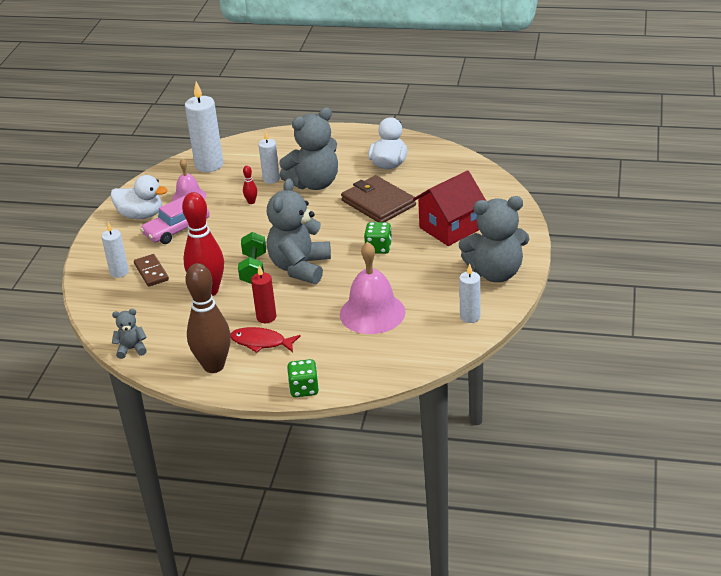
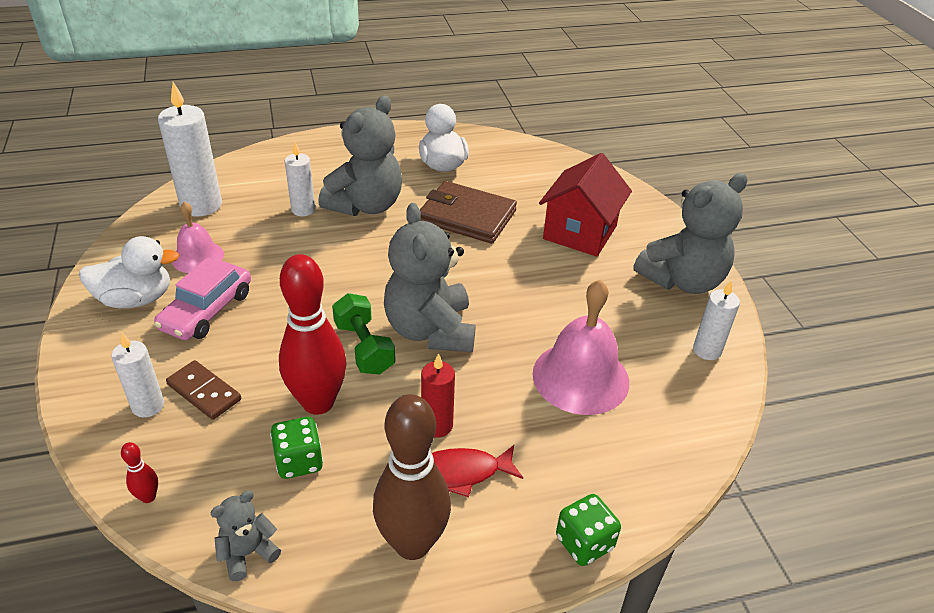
camera: 30 degrees left, 5 degrees up
(251, 202) = (295, 246): red bowling pin -> red bowling pin (148, 497)
(378, 248) = (514, 277): green dice -> green dice (299, 461)

